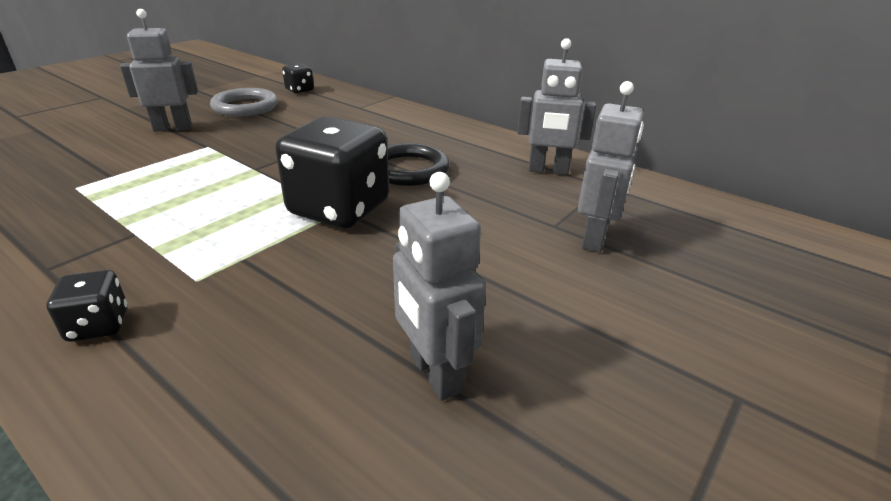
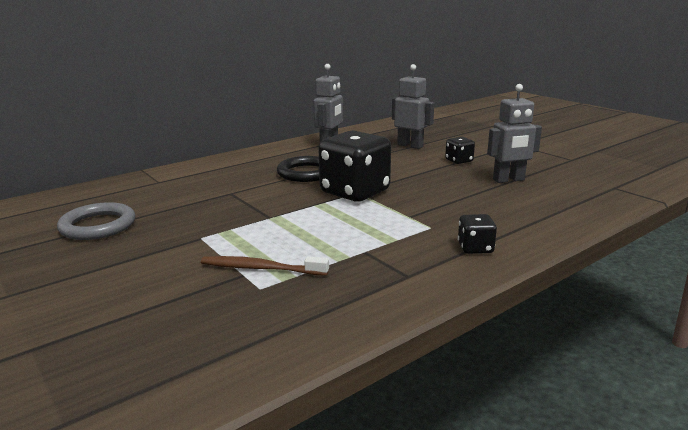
camera: 75 degrees left, 10 degrees down
(118, 182) = (261, 268): none -> brown toothbrush
(173, 128) = (130, 257): grey robot -> none
(299, 90) = (72, 203): black dice -> black dice (459, 161)

